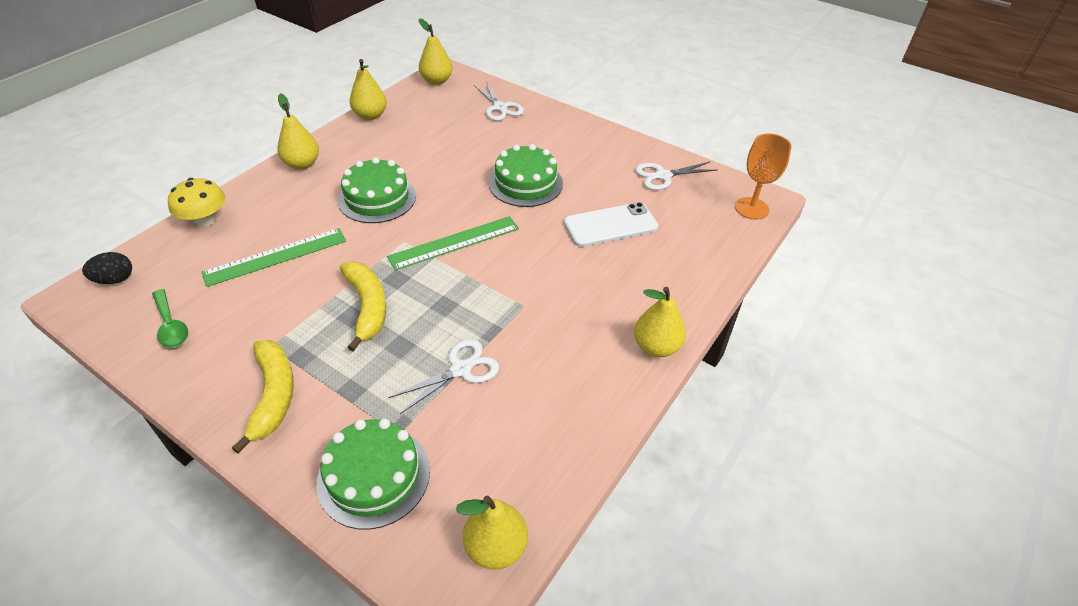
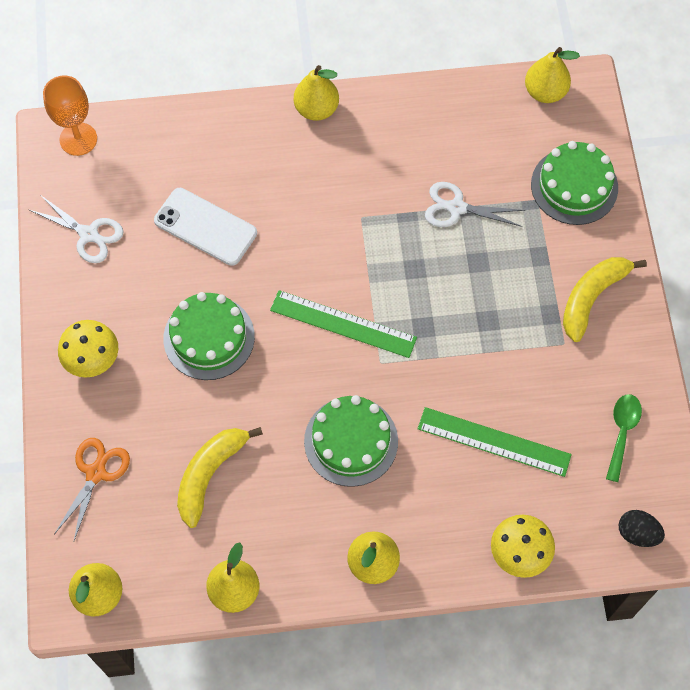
camera: 130 degrees left, 20 degrees up
(367, 307) = (469, 318): yellow banana -> yellow banana (210, 474)
(500, 107) = (96, 473): white scissors -> orange scissors
(570, 137) = (92, 359): none -> yellow mushroom

